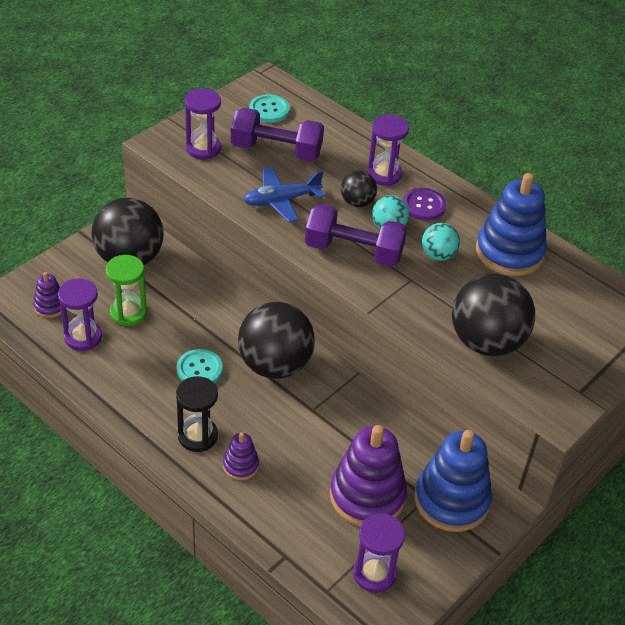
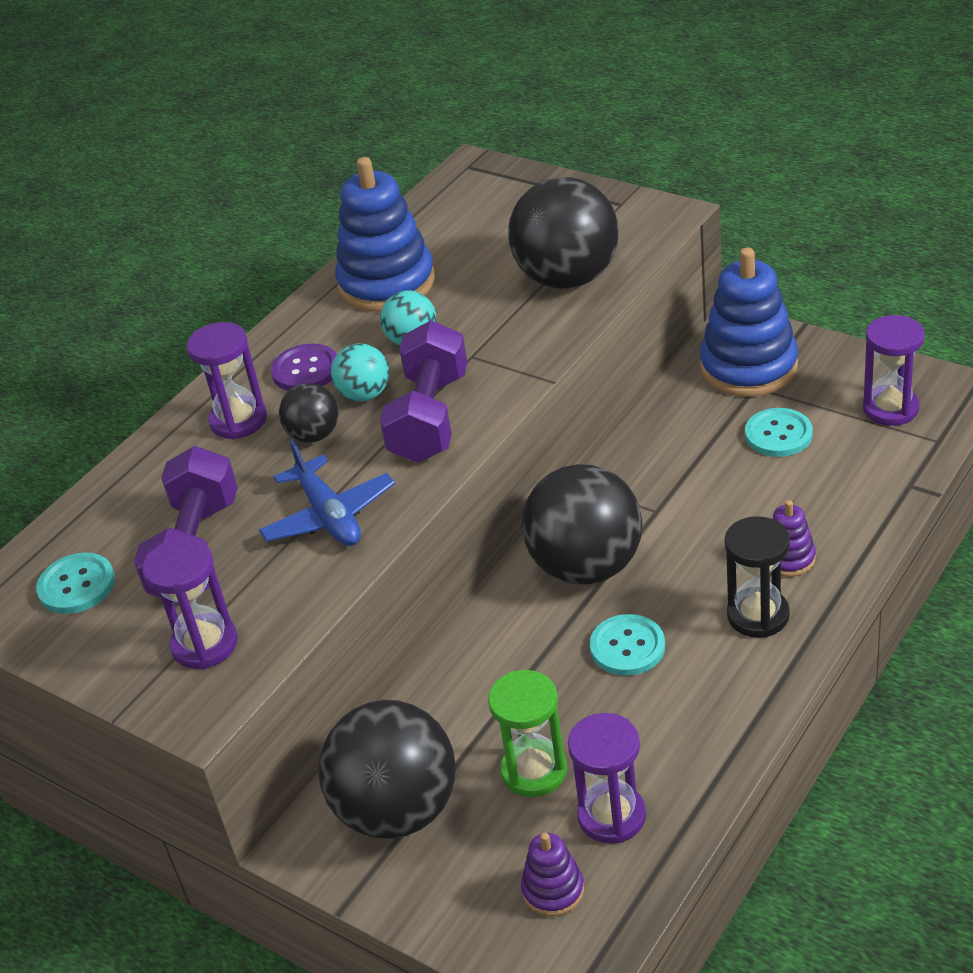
camera: 90 degrees left, 5 degrees down
(367, 496) = (778, 434): purple stacking toy -> turquoise button

